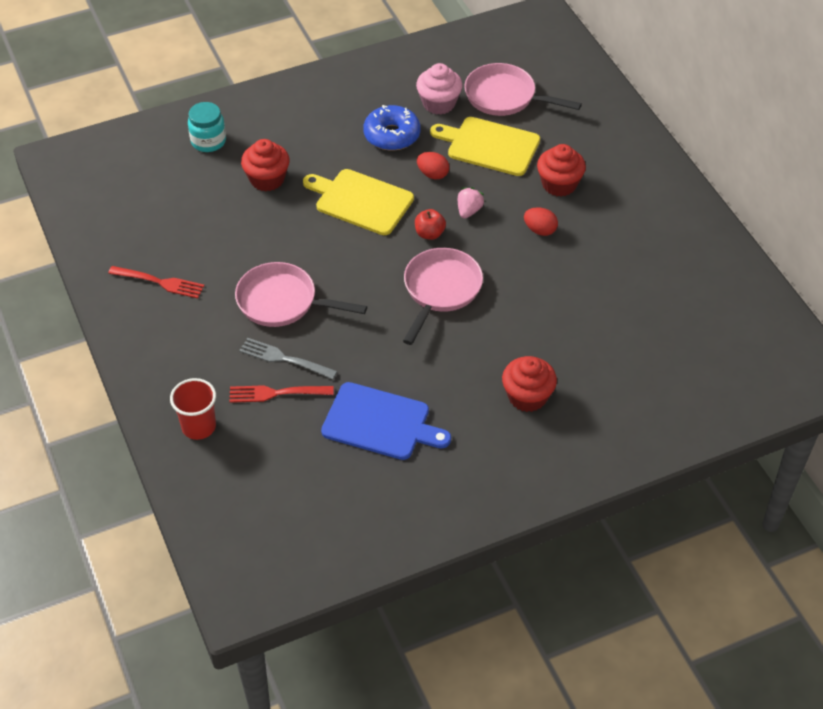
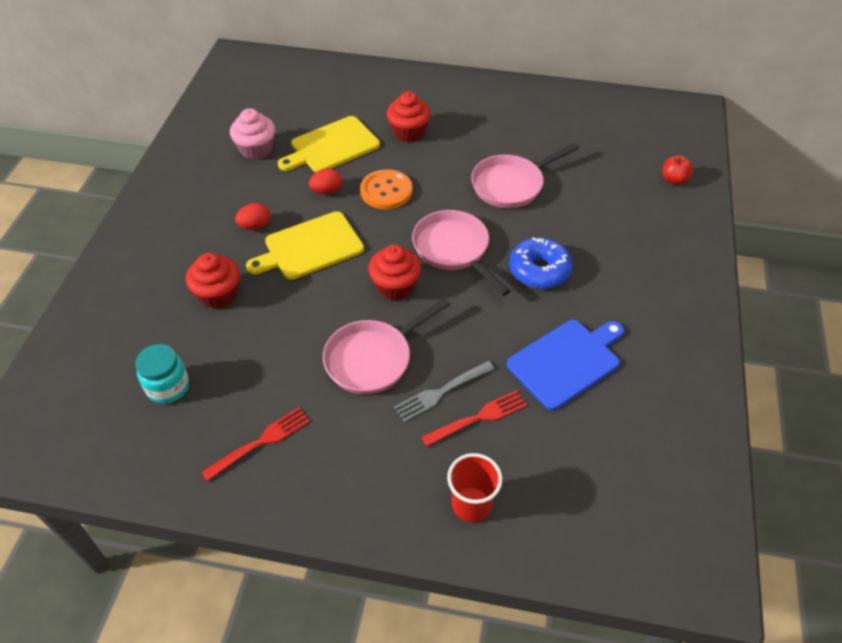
camera: 55 degrees left, 0 degrees up
(208, 141) = (125, 312): turquoise jar -> turquoise jar (168, 387)
(277, 393) = (477, 418): red fork -> red fork turned 150 degrees counterclockwise
(392, 135) = (259, 192): blue donut -> blue donut (539, 270)
(429, 234) = (387, 225): red apple -> red apple (673, 179)
(469, 211) = (386, 191): pink strawberry -> orange button
(505, 97) = (291, 113): pink pan -> pink pan (511, 185)
(527, 396) = (605, 257): red cupcake -> red cupcake (395, 286)
(540, 230) = (444, 165): red egg -> red egg (255, 226)

